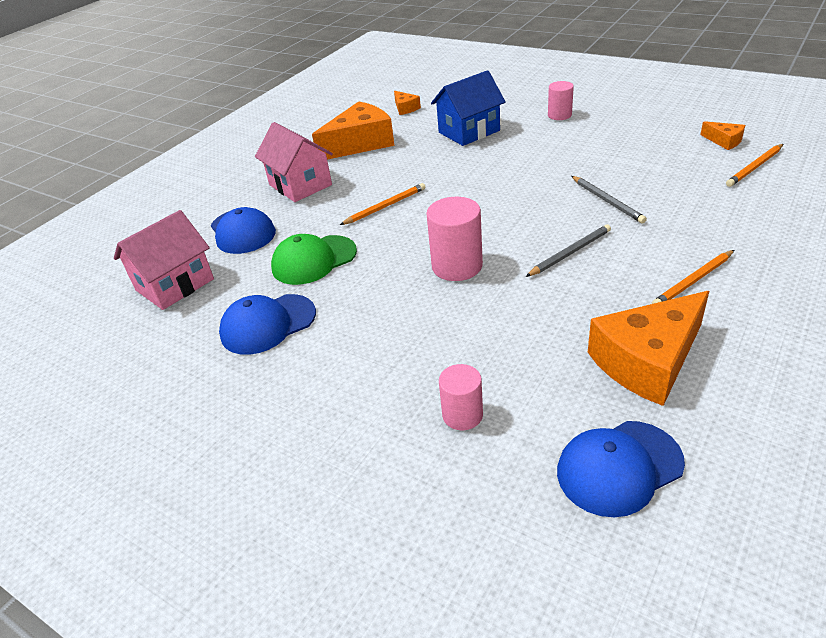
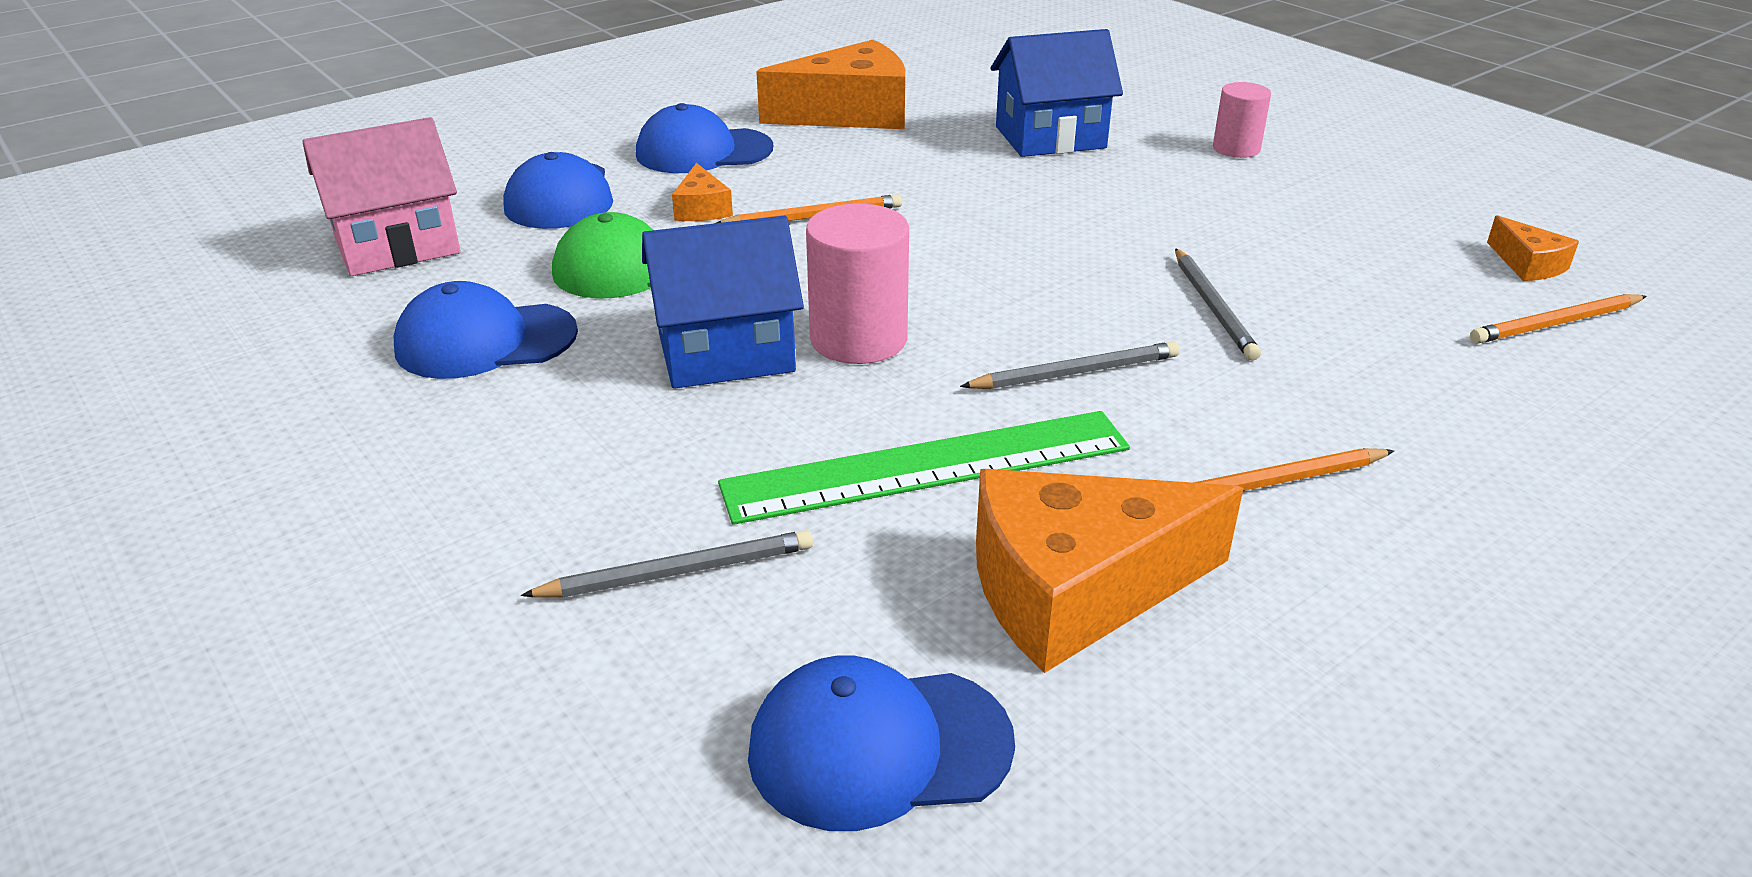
camera: 15 degrees right, 5 degrees down
(300, 185) = (703, 151): pink house -> blue cap
(397, 293) = (726, 352): none -> blue house
(405, 108) = (969, 77): orange cheese -> orange cheese (702, 209)
(462, 415) = (678, 572): pink cylinder -> grey pencil
(538, 322) = (928, 467): none -> green ruler

